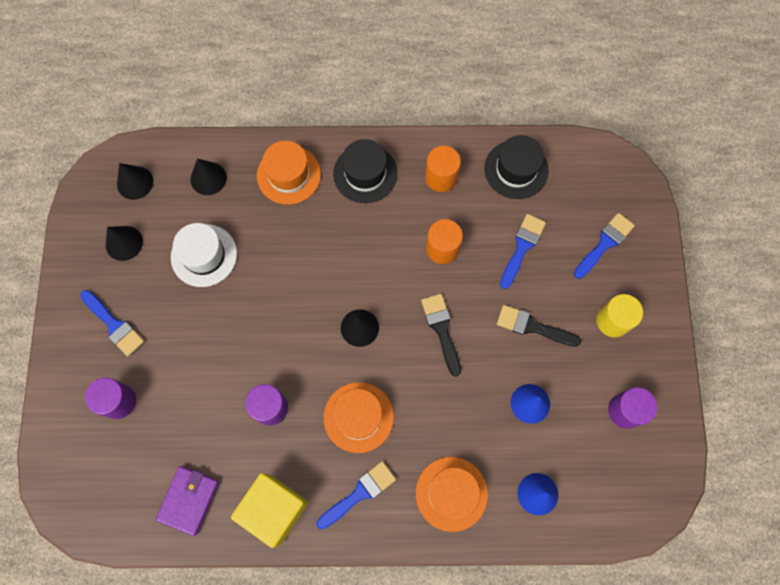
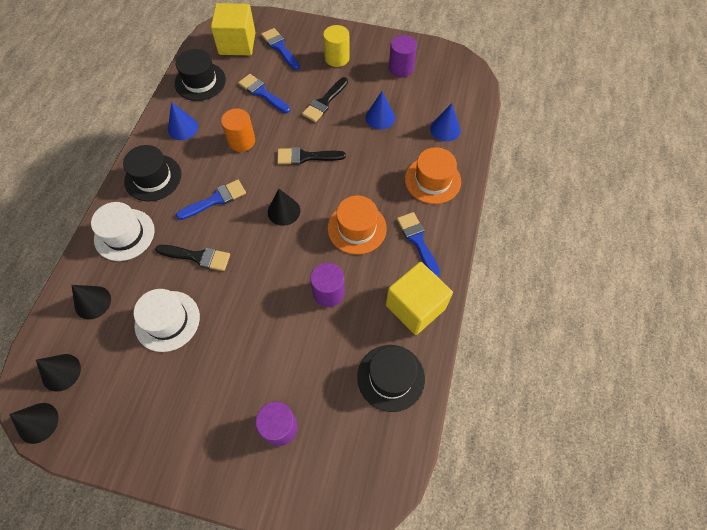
camera: 75 degrees left, 10 degrees down
(114, 325) = (201, 419): blue brush -> blue brush (215, 200)
(124, 243) = (120, 394): black cone -> black cone (38, 422)
(188, 500) = (391, 377): purple wallet -> black hat
(280, 257) = (198, 257): none -> black brush
(289, 175) = (124, 234): orange hat -> white hat
(441, 177) = (183, 128): orange cylinder -> blue cone
(593, 189) = (237, 43): none -> yellow cube

